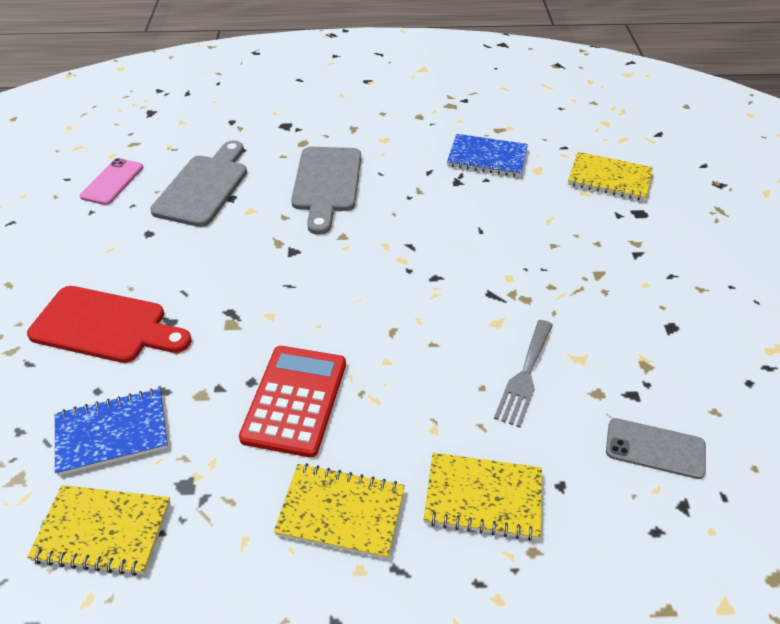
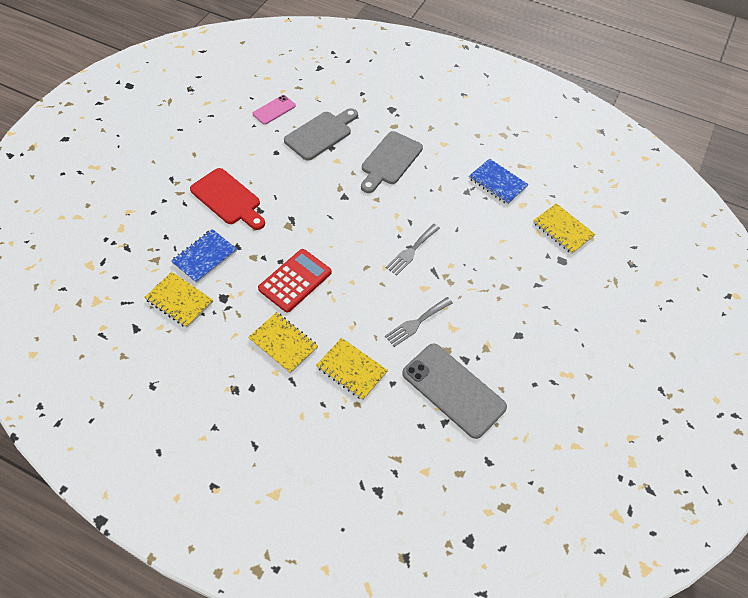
camera: 25 degrees right, 10 degrees up
(112, 433) = (204, 257): blue notebook -> blue notebook turned 60 degrees counterclockwise
(441, 282) = (411, 251): none -> grey fork
(655, 448) = (453, 390): grey phone -> grey phone, size x1.91

